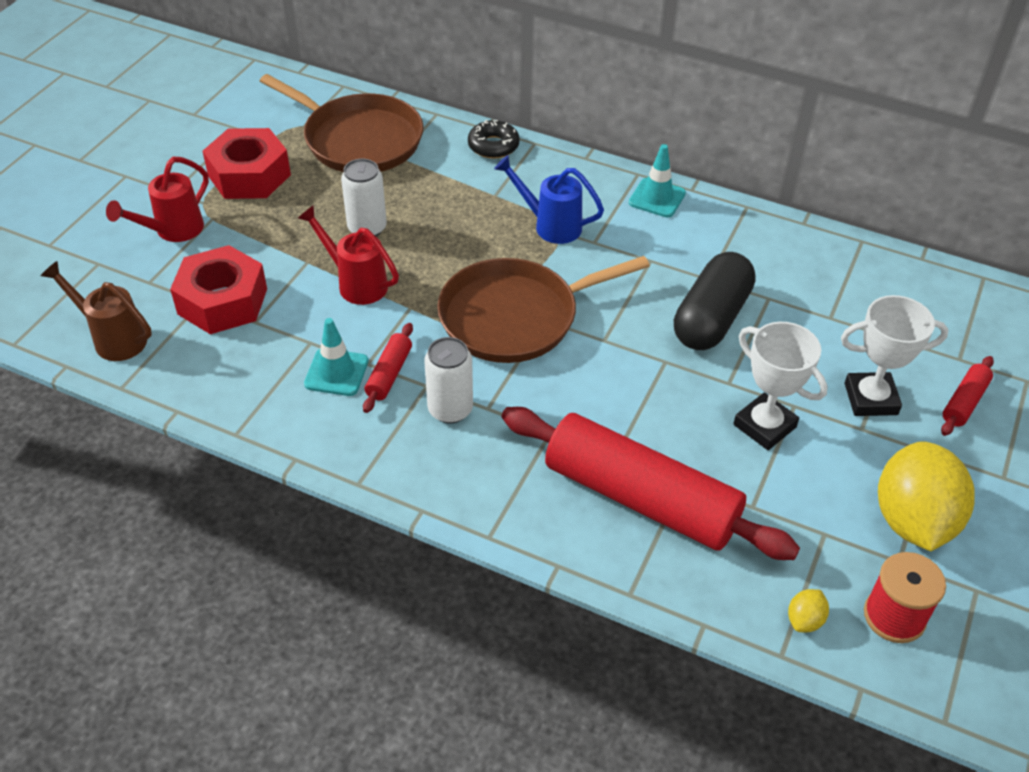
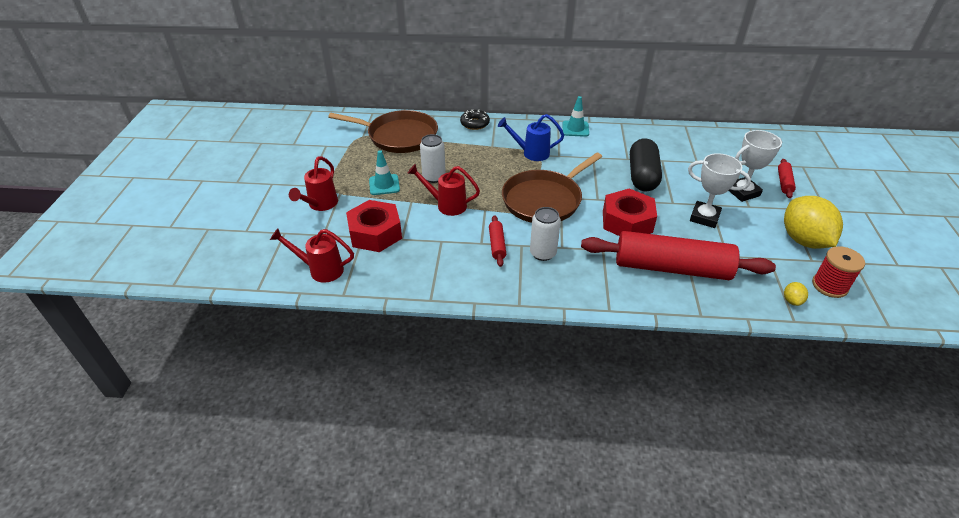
camera: 20 degrees left, 5 degrees down
(113, 338) = (320, 270): brown watering can -> red watering can
(249, 175) = (348, 167): red nut -> red nut (627, 222)
(336, 372) = (467, 252): turquoise traffic cone -> turquoise traffic cone (384, 185)

